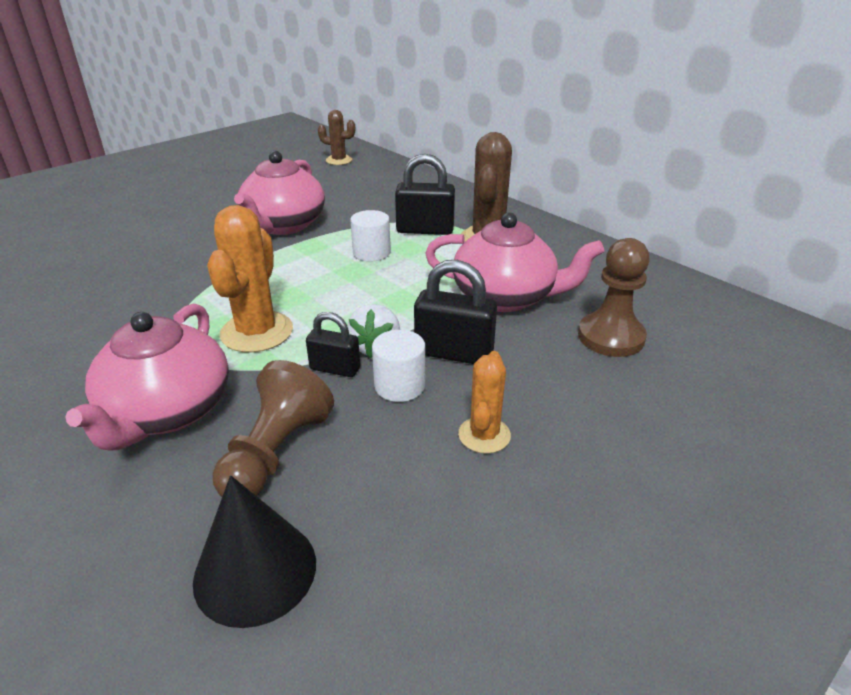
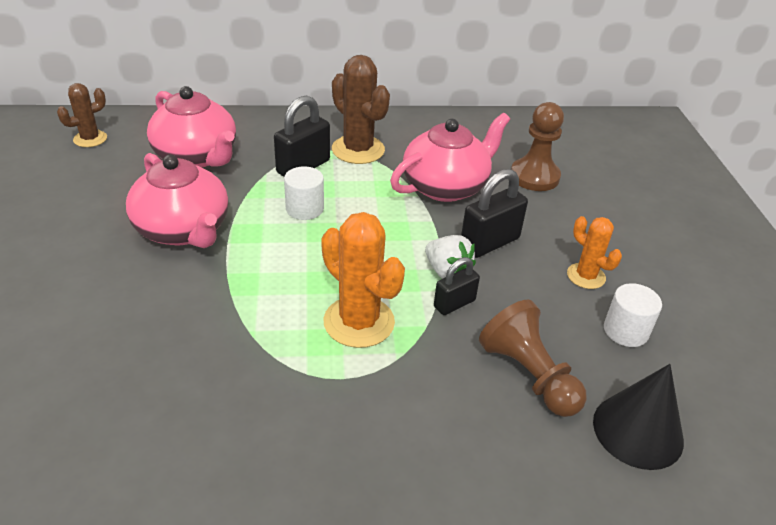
camera: 55 degrees left, 5 degrees up
(167, 412) = (426, 416): pink teapot -> pink teapot (197, 156)
(399, 385) = (504, 284): white cylinder -> white cylinder (625, 331)

